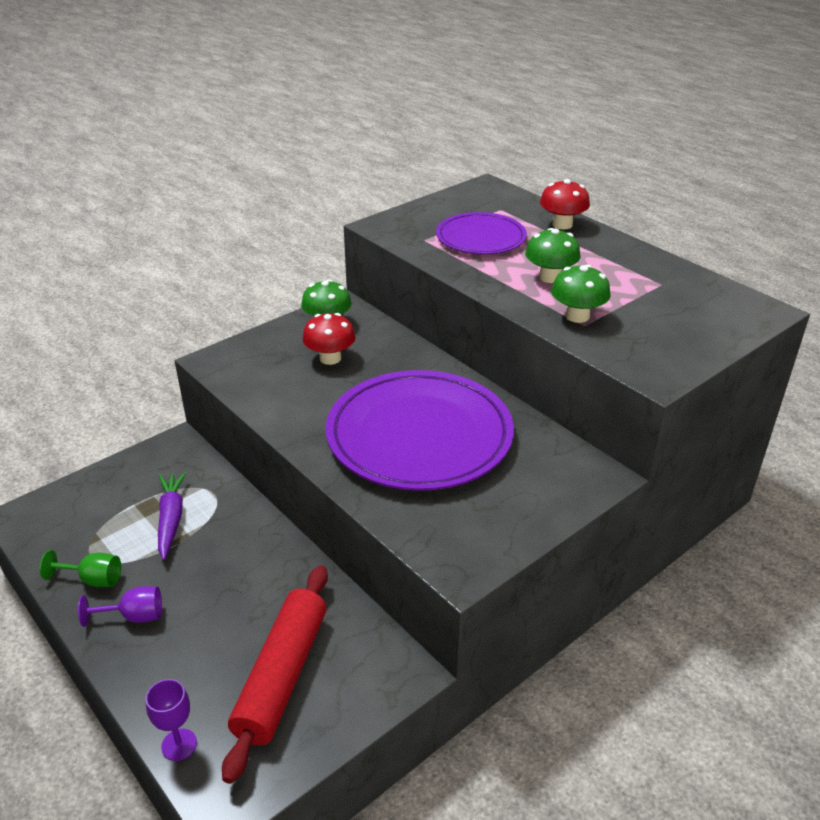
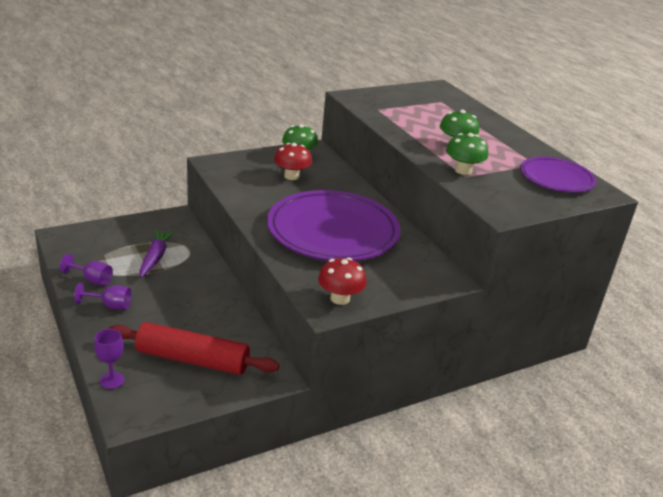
camera: 10 degrees right, 5 degrees down
(93, 579) = (92, 280): green goblet -> purple goblet
(281, 676) = (192, 359): red rolling pin -> red rolling pin turned 75 degrees clockwise
(481, 238) = (418, 115): purple plate -> purple plate (556, 178)
(562, 224) = (481, 118): red mushroom -> red mushroom (340, 298)

